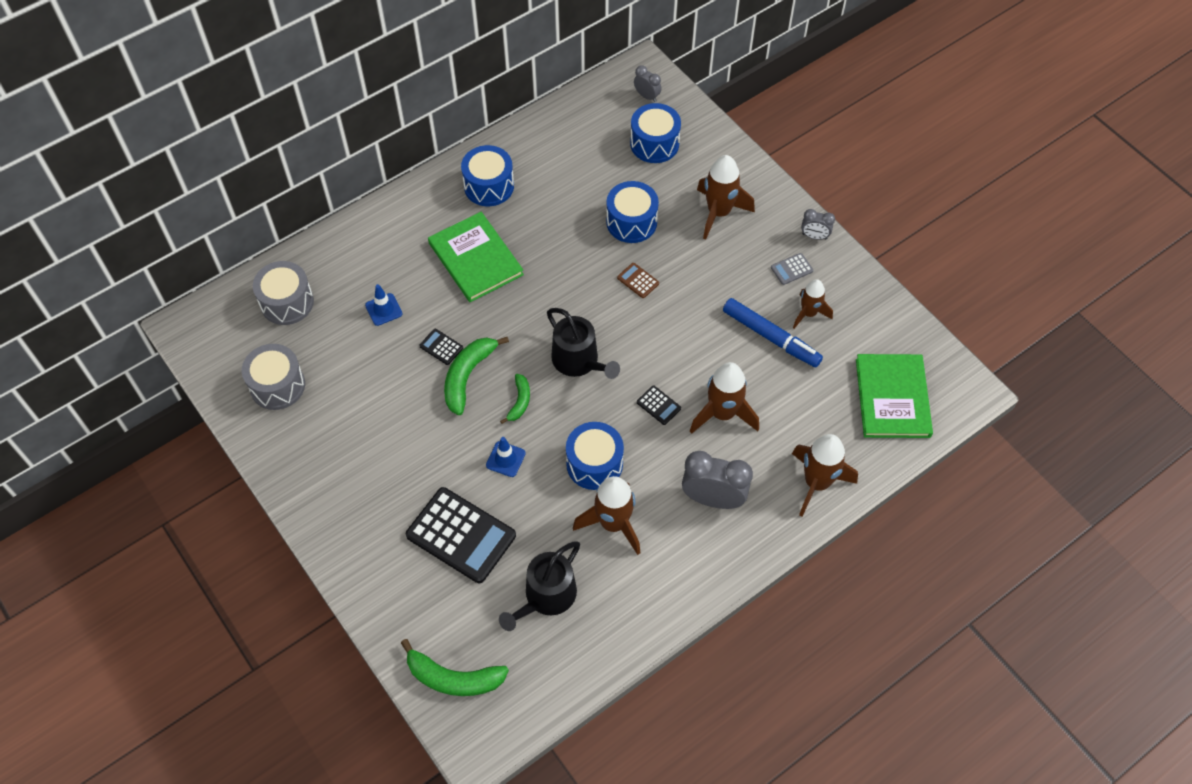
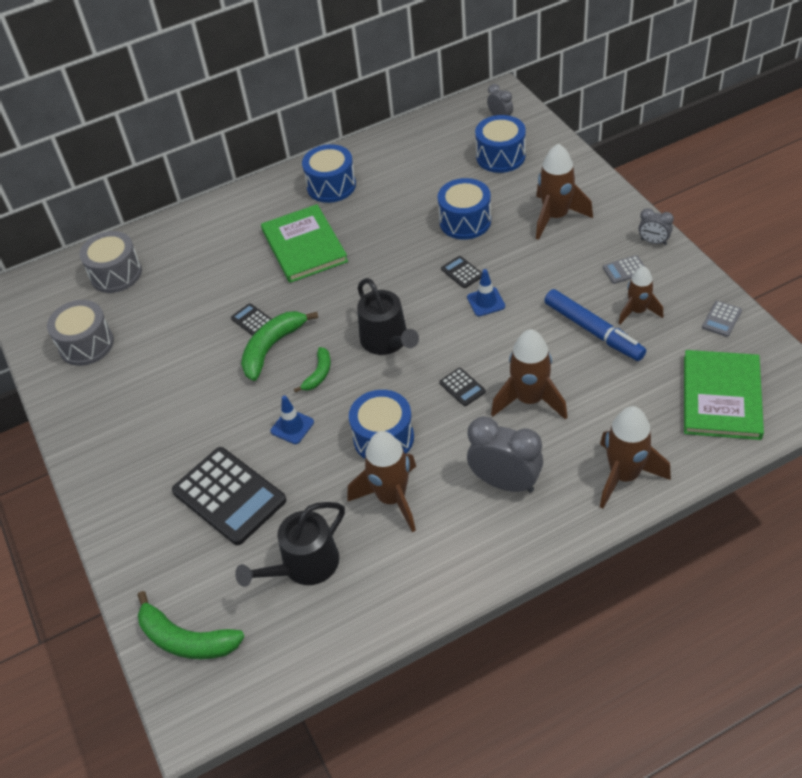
camera: 15 degrees right, 10 degrees down
(384, 309) = (205, 284): blue traffic cone -> blue traffic cone (486, 302)
(638, 281) = (462, 272): brown calculator -> black calculator
(885, 317) = (721, 319): none -> grey calculator

